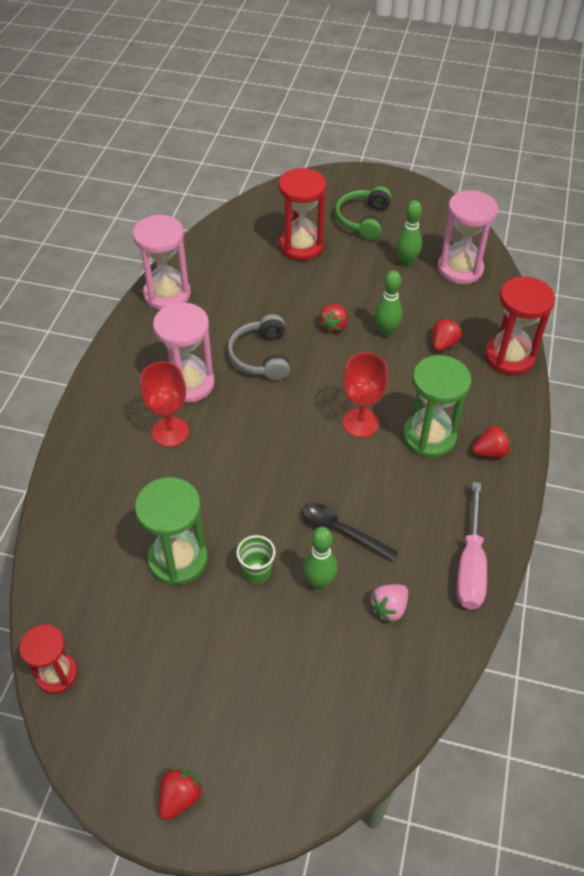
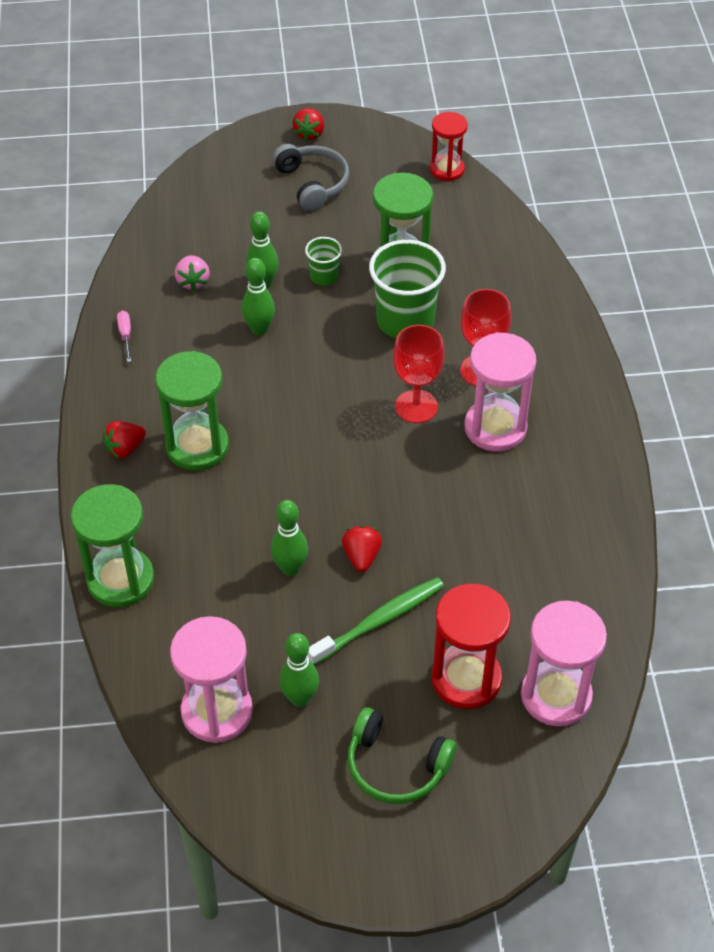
camera: 160 degrees right, 0 degrees up
(167, 294) = (600, 536): pink hourglass -> pink hourglass (556, 695)
(206, 498) = (405, 321): none -> green cup
(261, 356) = (431, 486): grey headphones -> grey headphones (312, 183)
(339, 287) = (379, 621): none -> green toothbrush
(341, 531) = (259, 329): black spoon -> green bowling pin
(360, 423) = (280, 440): red goblet -> red goblet (416, 406)
(363, 220) = (396, 766): green headphones -> green headphones turned 120 degrees clockwise
(389, 608) = (193, 281): pink strawberry -> pink strawberry turned 150 degrees clockwise
(443, 344) = (210, 573): red strawberry -> none
(470, 564) = (125, 335): pink screwdriver -> pink screwdriver, size x0.46
(509, 357) = (120, 580): red hourglass -> green hourglass

